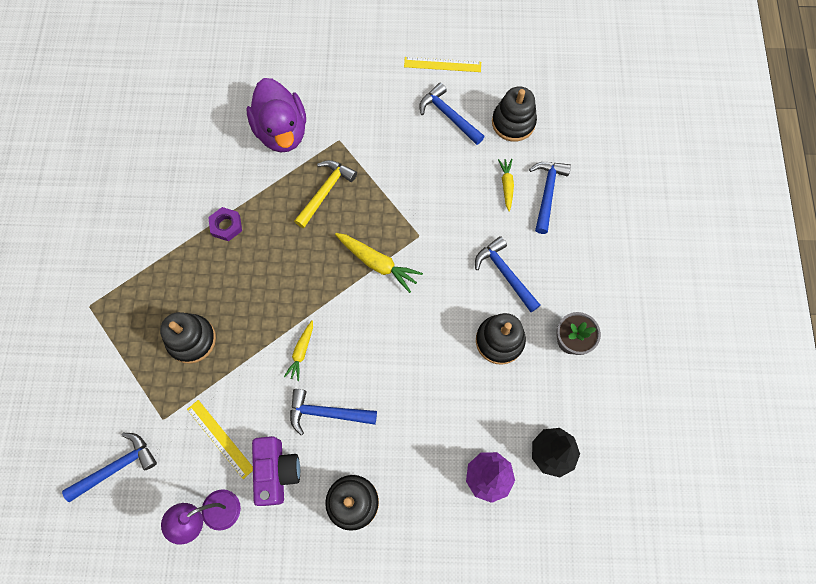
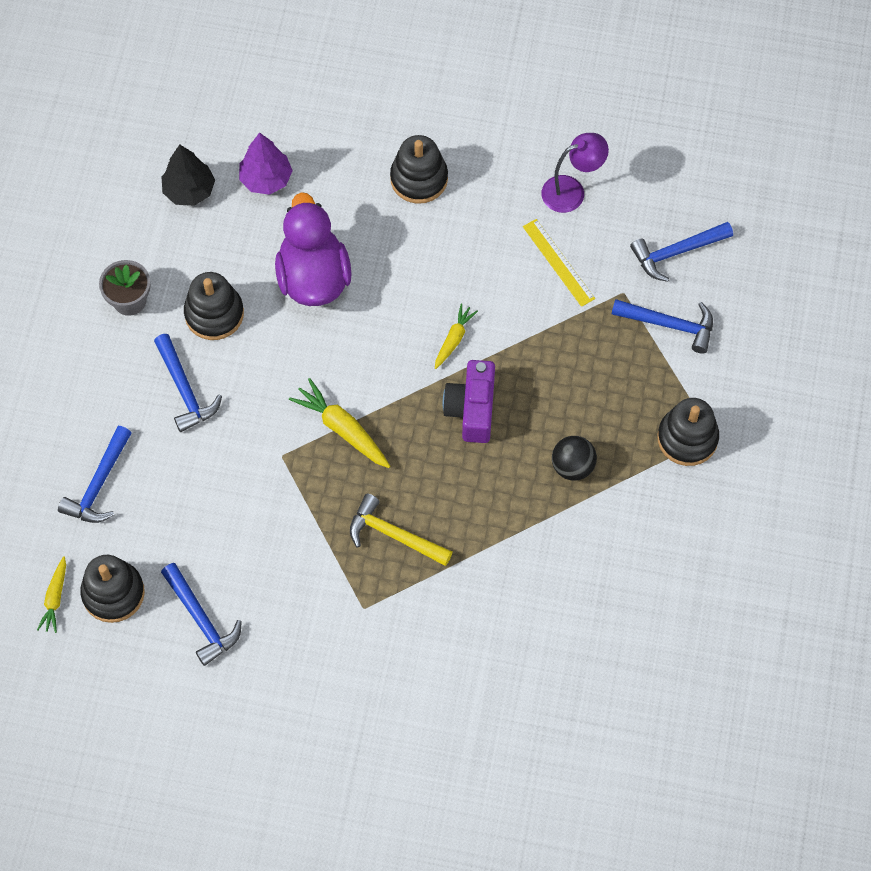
camera: 170 degrees left, 5 degrees down
(192, 340) = (585, 374): black stacking toy -> black stacking toy (687, 438)
(198, 263) = (572, 466): none -> black ball
(226, 226) = (532, 510): purple nut -> none
(277, 471) = (497, 220): purple camera -> purple camera (471, 409)
(282, 131) = (442, 634): purple duck -> purple duck (313, 277)
(325, 192) = (394, 535): yellow hammer -> yellow hammer turned 75 degrees clockwise
(327, 413) = (433, 269): blue hammer -> blue hammer (669, 325)
(442, 64) = (189, 704): yellow ruler -> none
(506, 185) = (149, 503): yellow carrot -> yellow carrot (55, 598)

